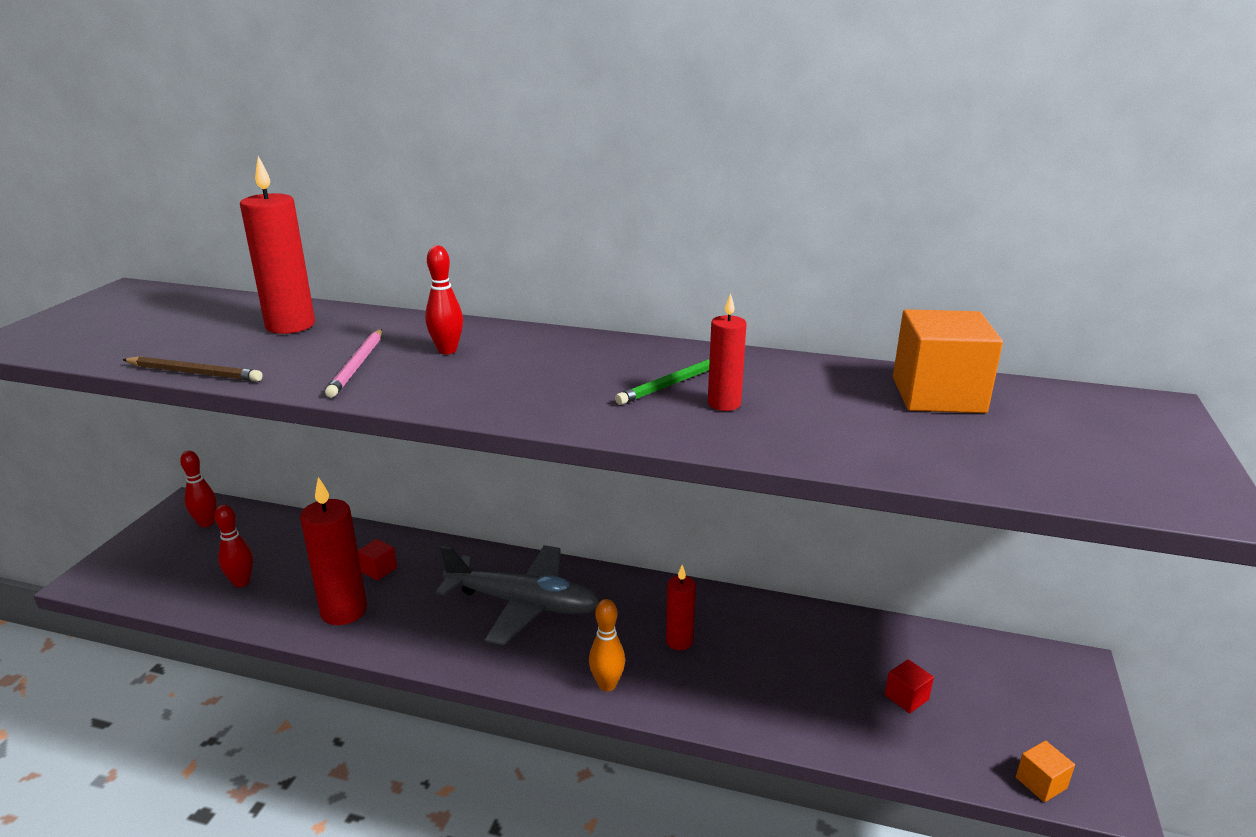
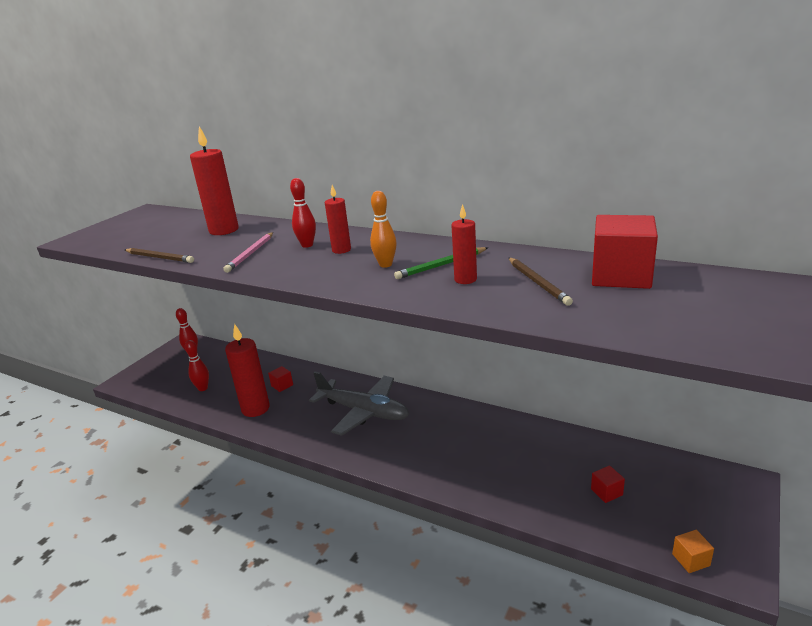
camera: 15 degrees right, 0 degrees up
(607, 685) = (402, 466): orange bowling pin -> orange bowling pin (385, 265)
(679, 641) = (457, 442): red candle -> red candle (341, 250)
(830, 407) = (537, 283): none -> brown pencil
(938, 395) = (621, 276): orange cube -> red cube

